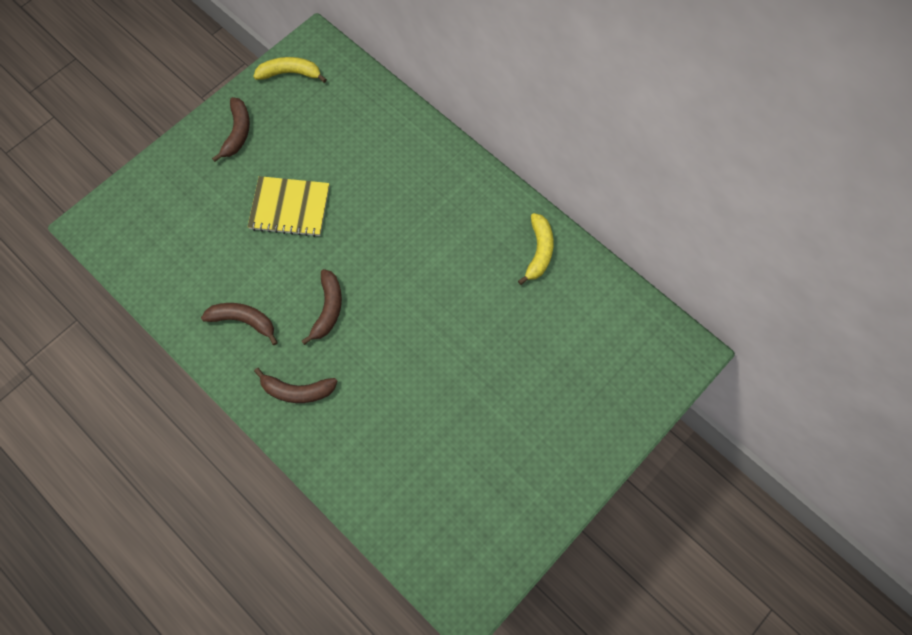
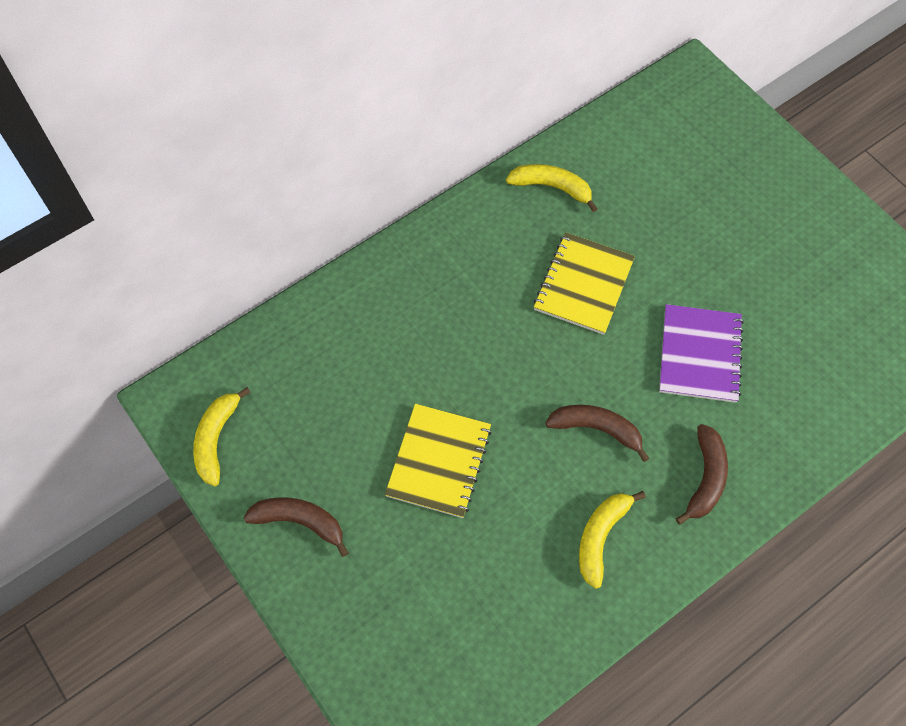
camera: 80 degrees left, 5 degrees down
(244, 321) = (601, 537): brown banana -> yellow banana
(403, 379) = (700, 355): none -> purple notebook
(451, 285) = (583, 285): none -> yellow notebook

